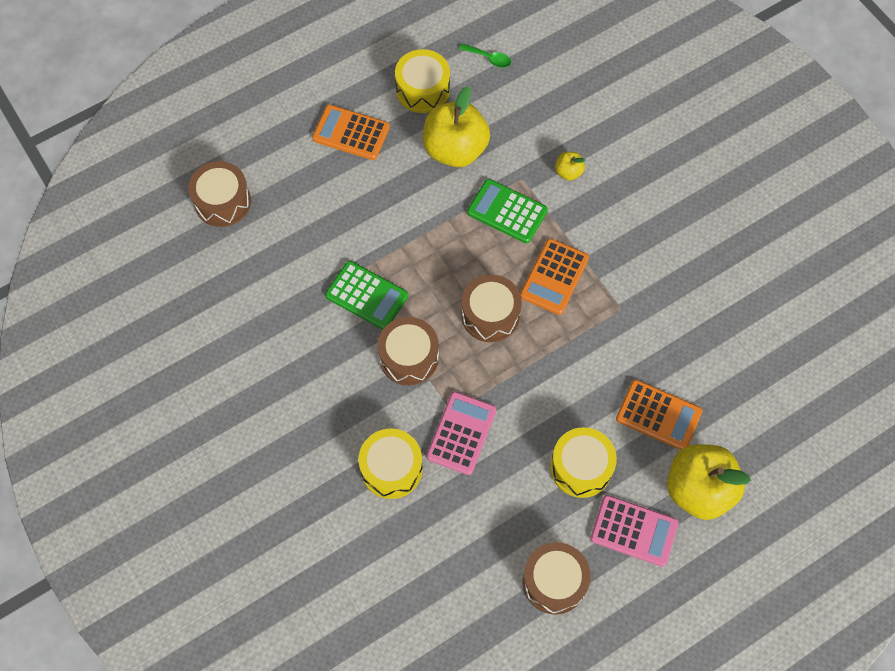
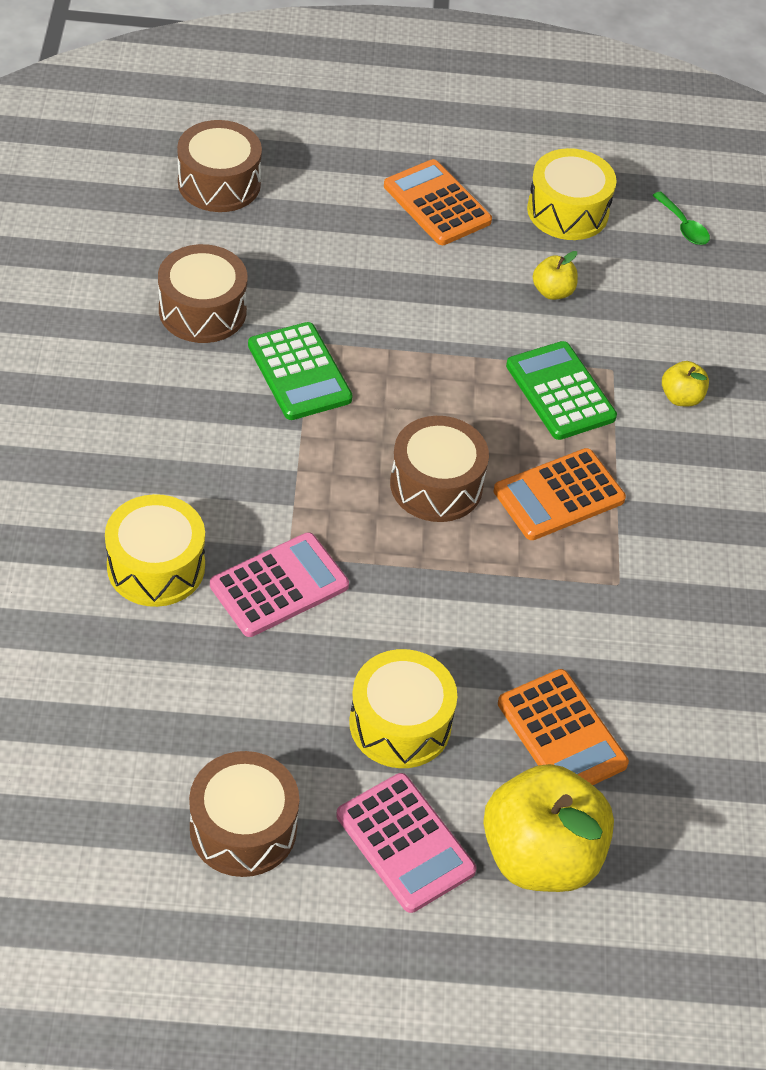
camera: 30 degrees right, 15 degrees down
(409, 357) = (290, 465): brown drum -> brown drum (202, 310)
(455, 149) = (552, 291): yellow apple -> yellow apple, size x0.44

